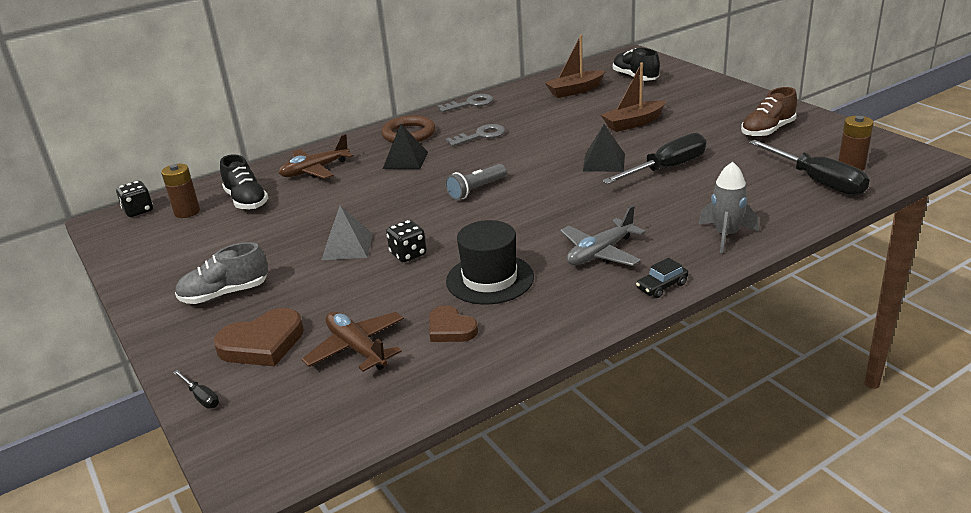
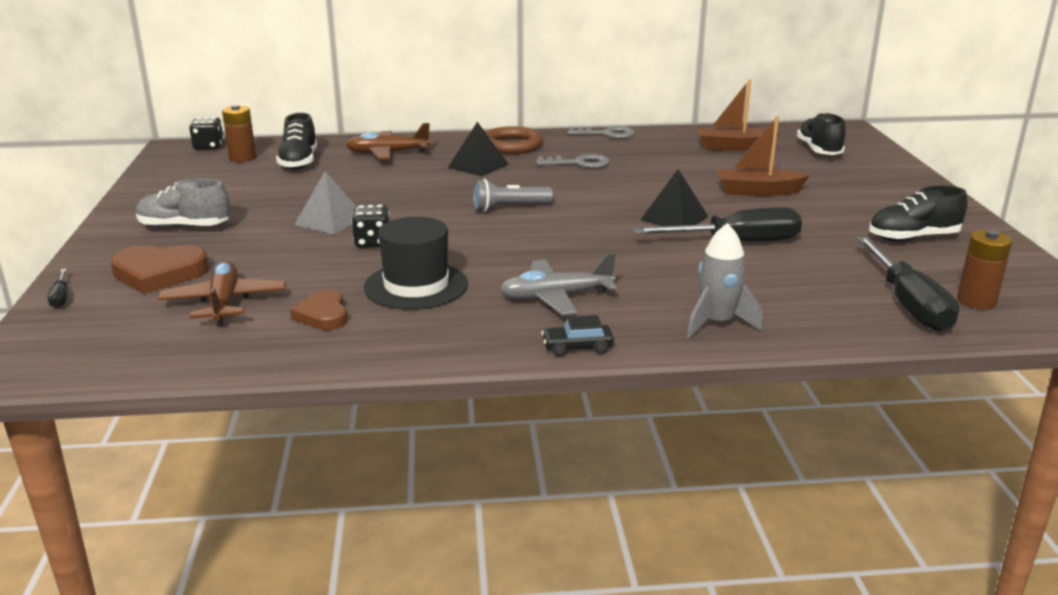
camera: 25 degrees right, 5 degrees down
(767, 131) = (912, 238): brown shoe -> black shoe

